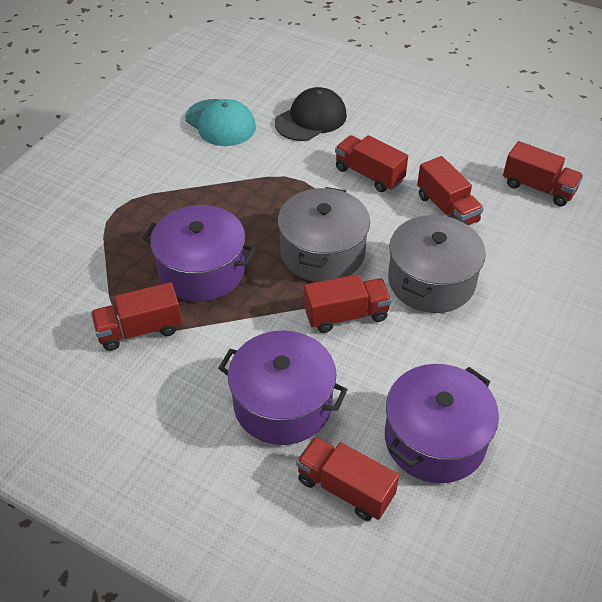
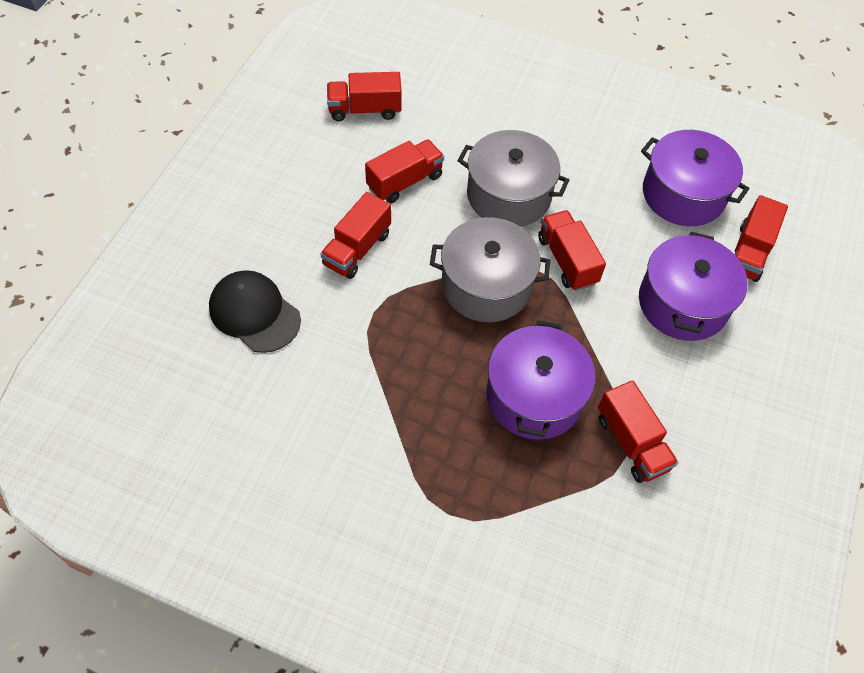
camera: 100 degrees left, 10 degrees up
(220, 123) = (265, 417): turquoise cap -> none
(538, 188) = (365, 110): red truck -> red truck turned 120 degrees counterclockwise

